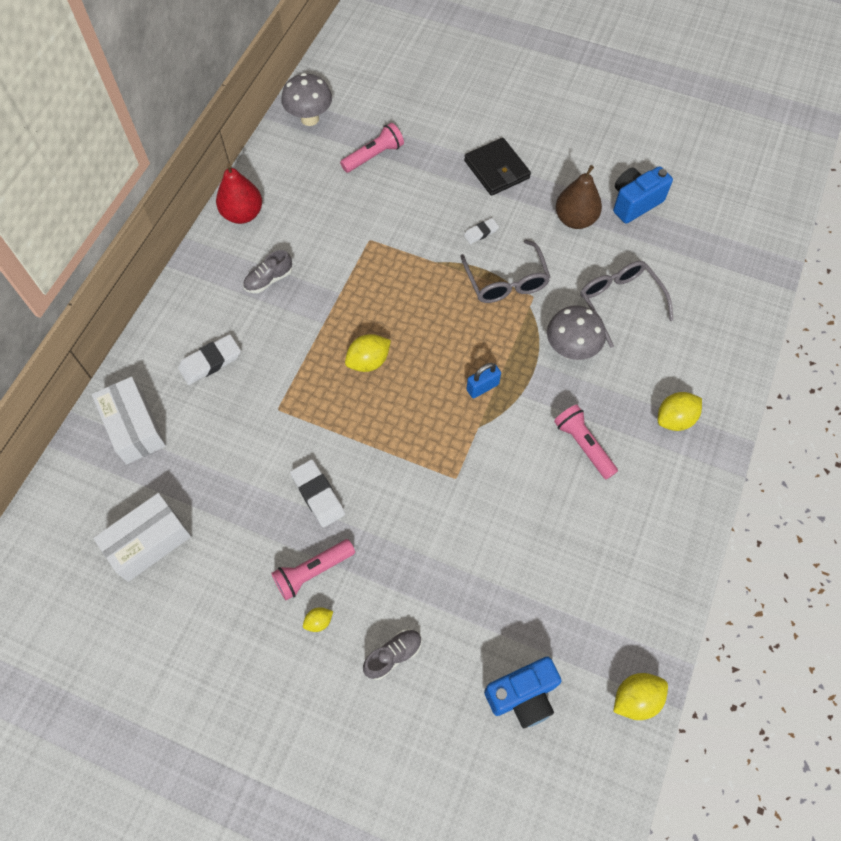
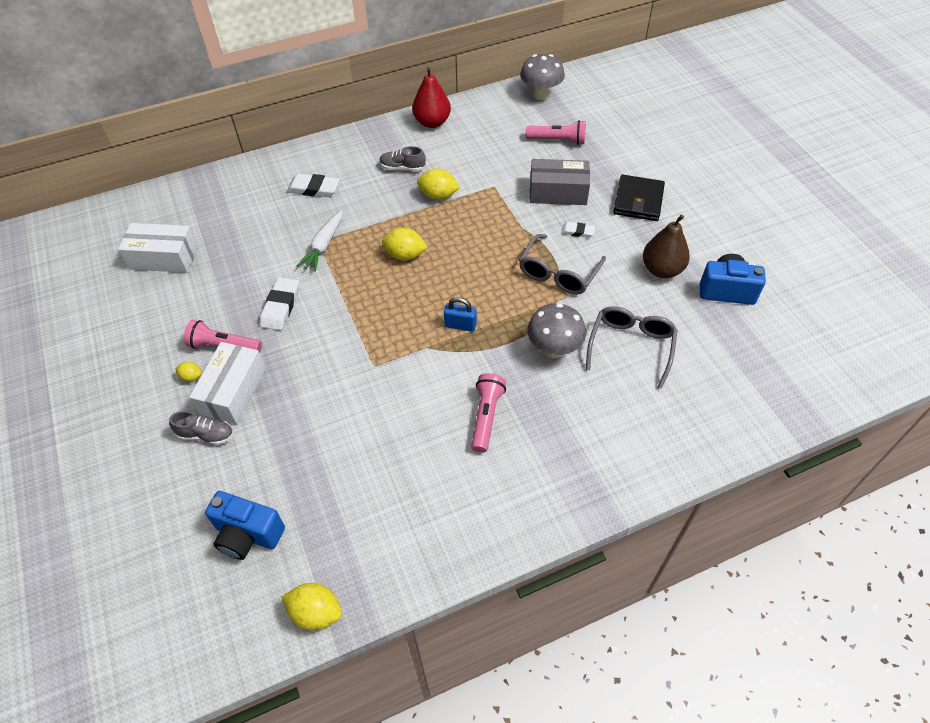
camera: 45 degrees right, 10 degrees down
(134, 427) = (232, 193): white box -> white box (233, 391)
(287, 409) = (323, 246): none -> white carrot
(427, 207) = (558, 192): none -> grey box
(674, 419) = (579, 456): yellow lemon -> yellow lemon (438, 195)

